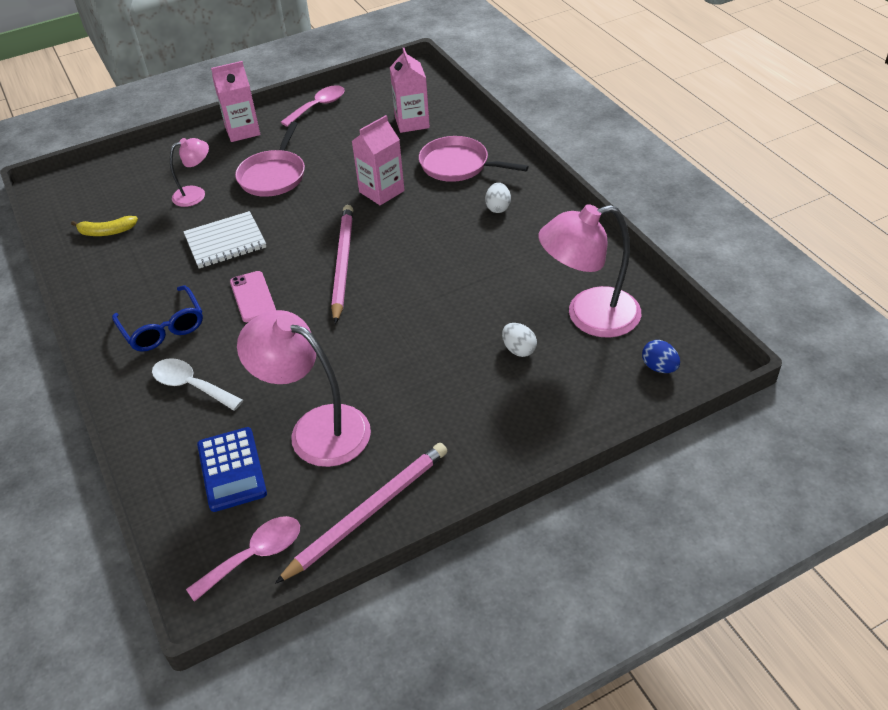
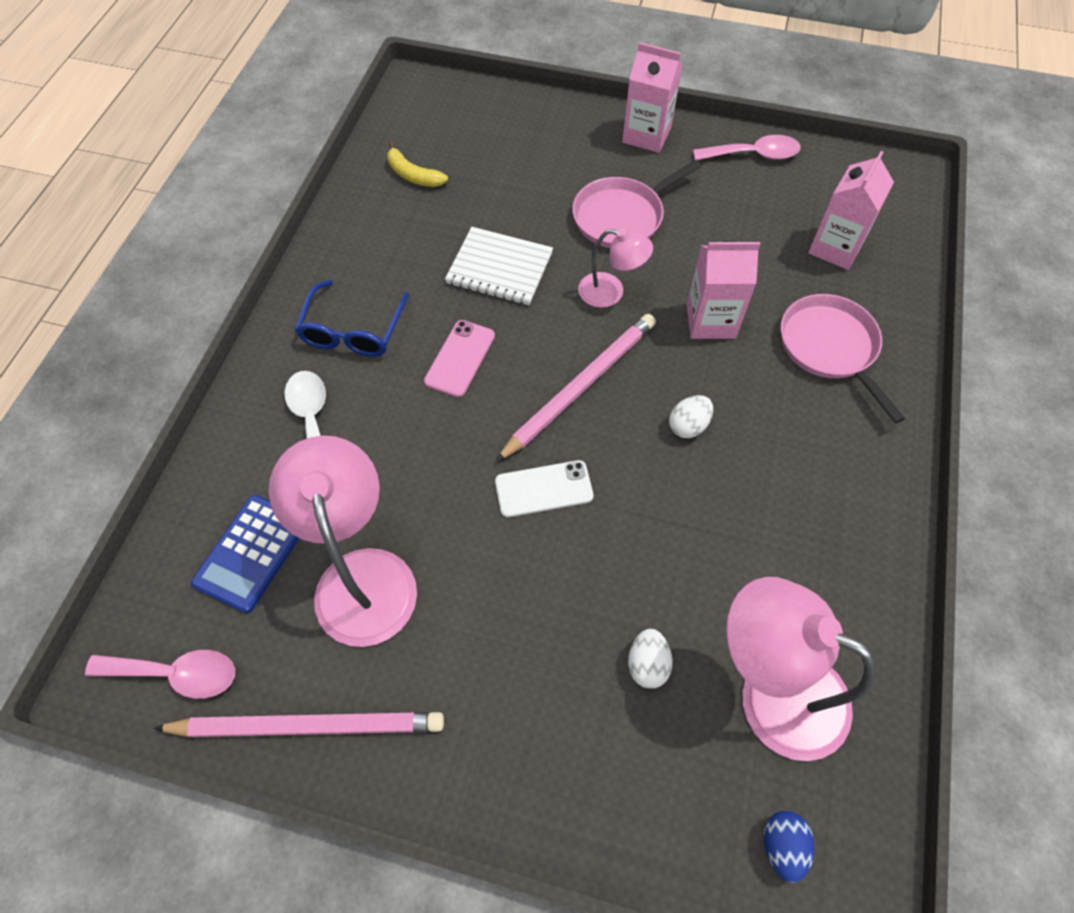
camera: 40 degrees right, 15 degrees up
(196, 194) = (529, 186): pink lamp -> pink lamp (610, 292)
(376, 319) = (543, 489): none -> white phone
(498, 208) = (818, 444): white egg -> white egg (688, 426)

